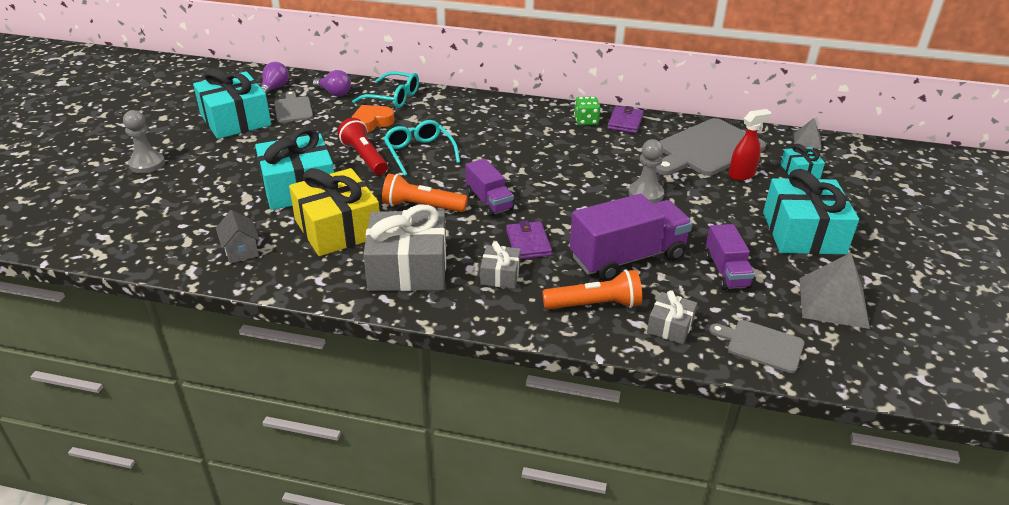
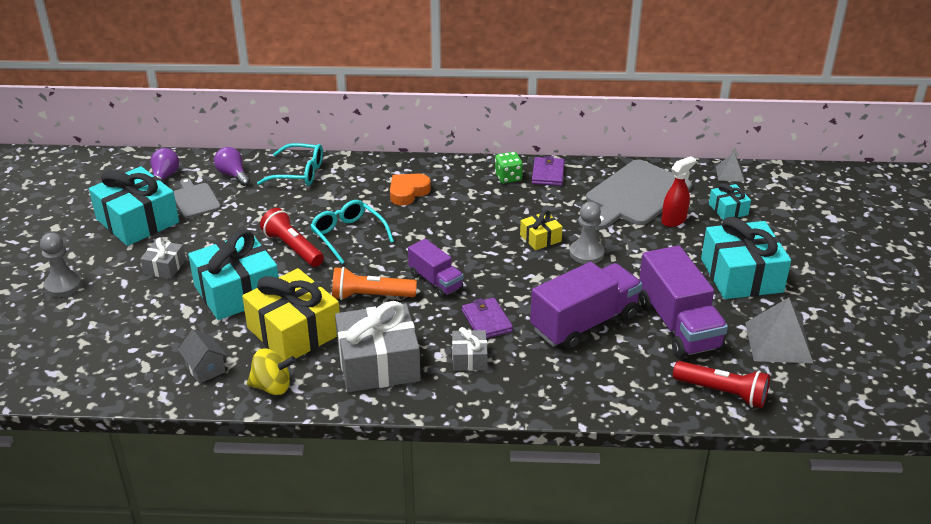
camera: 10 degrees left, 0 degrees up
(297, 276) = (272, 387): none -> yellow spinning top
(334, 93) = (233, 175): purple light bulb -> purple light bulb turned 150 degrees counterclockwise
(371, 122) = (286, 206): orange heart -> orange heart (408, 192)
(594, 305) = (565, 375): orange flashlight -> none
(603, 175) = (540, 238): none -> yellow gift
(670, 326) = (638, 386): grey gift -> grey gift (164, 267)
(726, 272) = (678, 325): purple truck -> purple truck, size x1.73
(761, 345) = (722, 392): grey cutting board -> red flashlight

